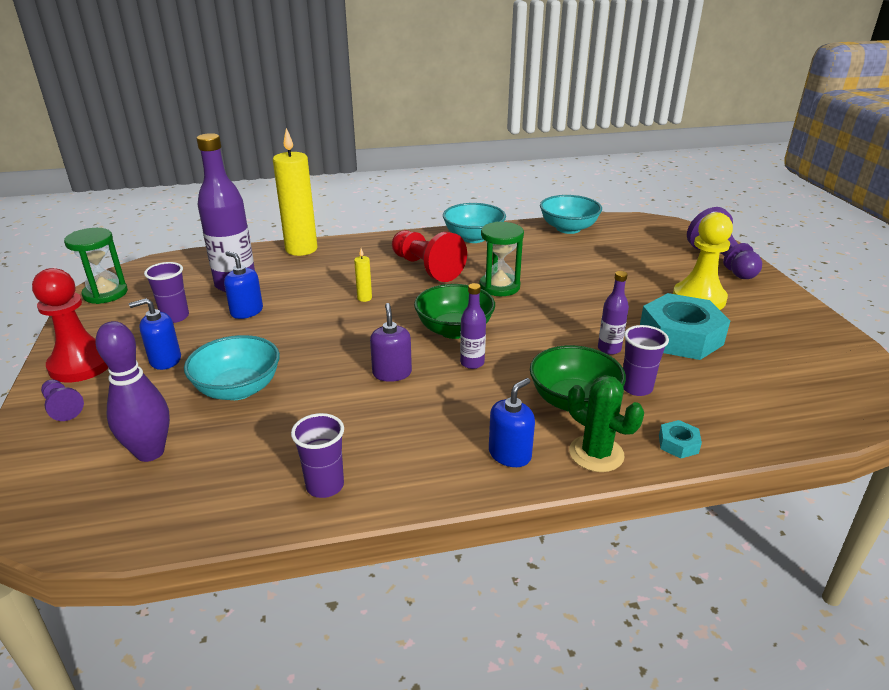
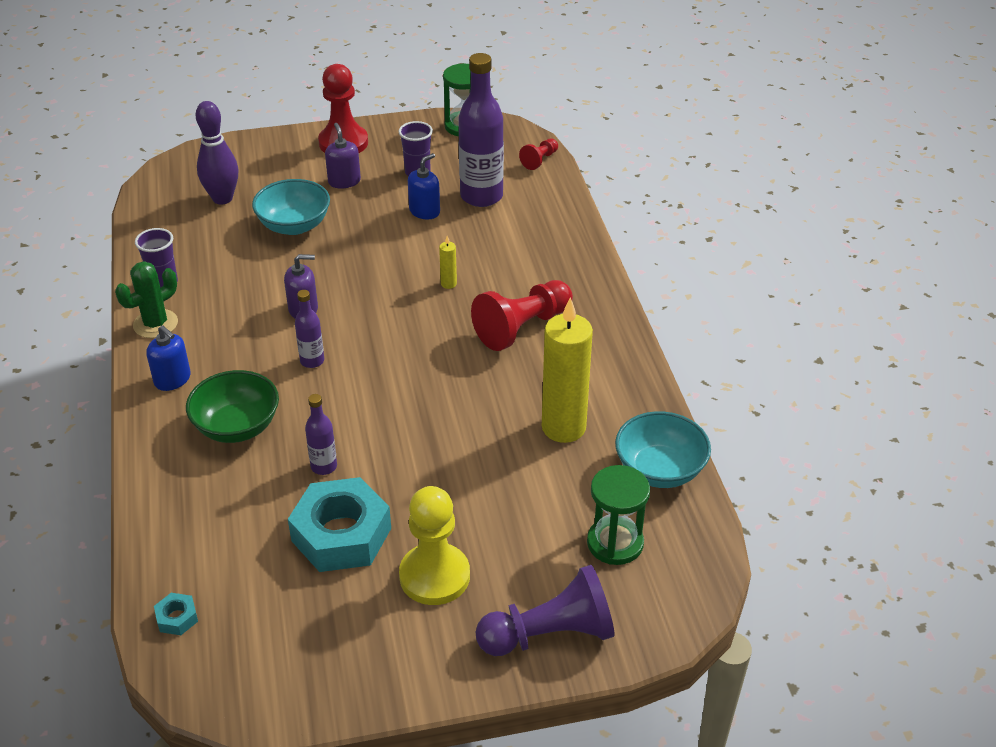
camera: 90 degrees right, 10 degrees up
(62, 407) = (285, 149): purple pawn -> none
(165, 360) = (344, 181): blue soap dispenser -> purple soap dispenser
(192, 259) = (539, 160): none -> red pawn
(301, 249) = (569, 229): yellow candle -> yellow candle (563, 427)
(454, 330) = (376, 349): green bowl -> none
(473, 237) = (616, 369): turquoise bowl -> none
(499, 287) = (472, 387): green hourglass -> green hourglass (615, 543)
(596, 454) = (159, 433): green cactus -> green cactus (155, 324)
(636, 388) = (249, 476): purple cup -> none
(678, 444) = (157, 490): turquoise nut -> turquoise nut (177, 618)

